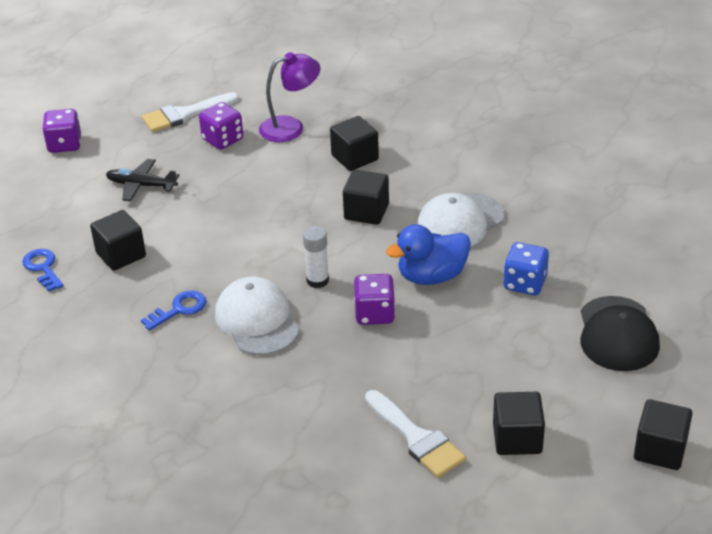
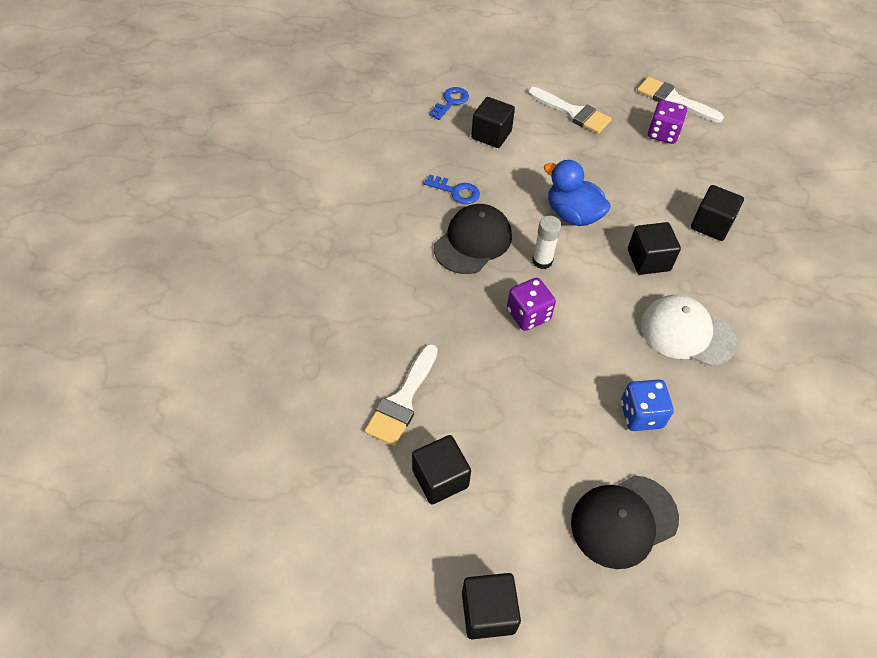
camera: 60 degrees right, 15 degrees up
(64, 144) = (585, 54): purple dice -> none
(142, 185) = (573, 112): black plane -> white brush
(257, 320) = (473, 242): white cap -> black cap
(291, 127) = (714, 168): purple lamp -> none
(431, 276) = (600, 338): blue duck -> blue duck (572, 215)

